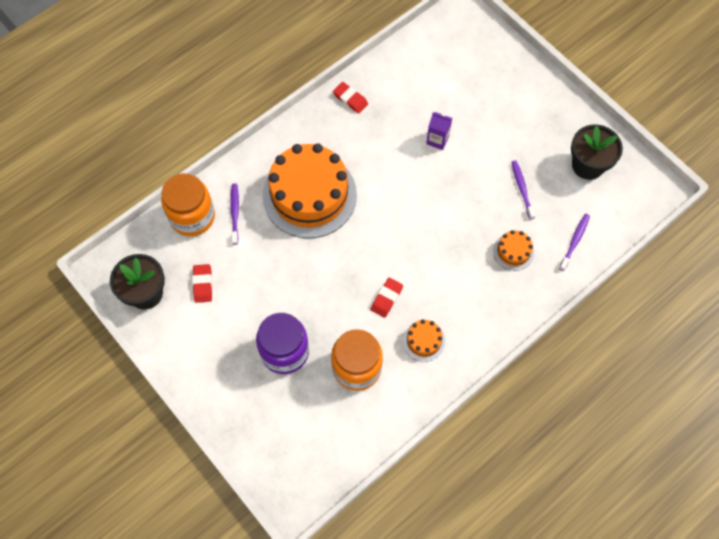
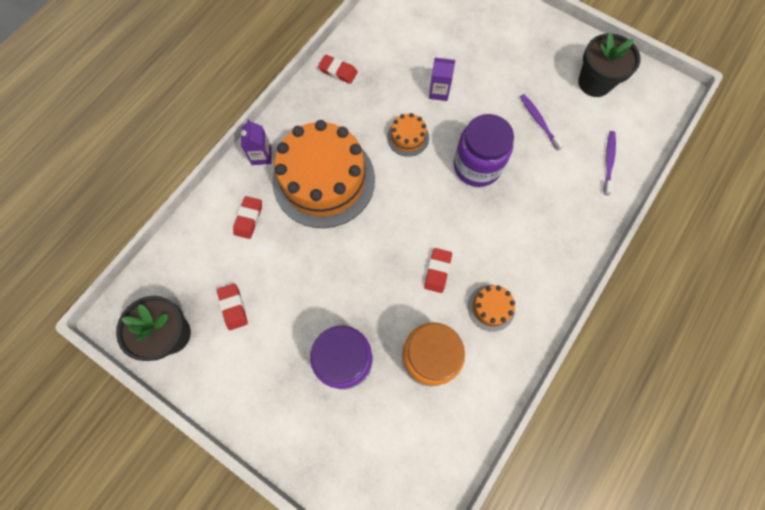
camera: 15 degrees left, 5 degrees up
(192, 217) = (203, 234): orange jar -> none
(235, 213) = (248, 218): purple toothbrush -> red eraser
(260, 160) = (261, 155): none -> purple carton
(451, 216) = (477, 166): none -> purple jar
(513, 252) = (552, 188): orange cake -> orange cake (408, 137)

